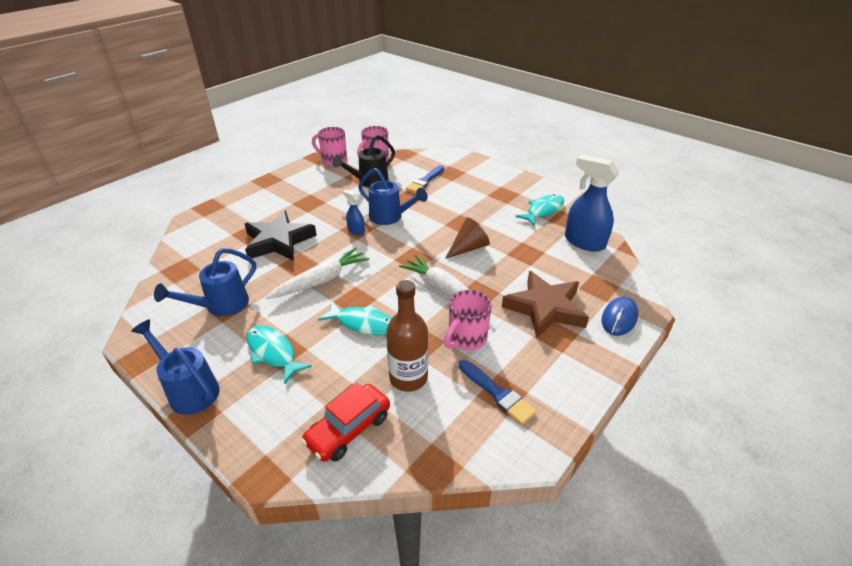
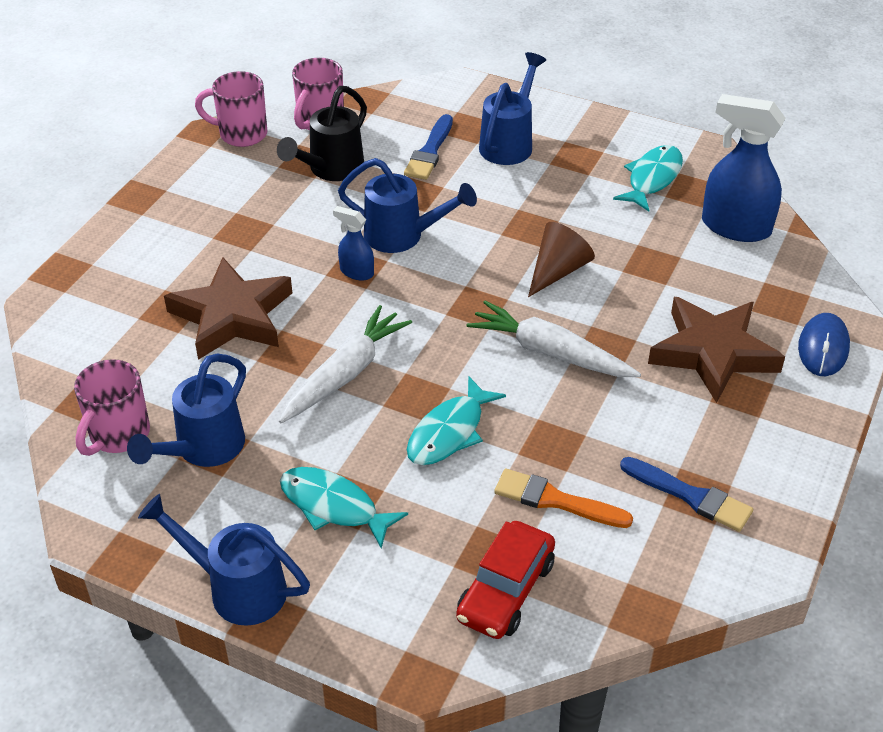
camera: 15 degrees left, 5 degrees up
(278, 241) = (232, 316): black star -> brown star
(363, 323) = (449, 432): turquoise fish -> turquoise fish turned 120 degrees clockwise
(408, 378) = (556, 500): brown bottle -> orange brush
(466, 339) = (615, 425): pink mug -> pink mug (118, 435)
(469, 183) = (509, 143): none -> blue watering can

